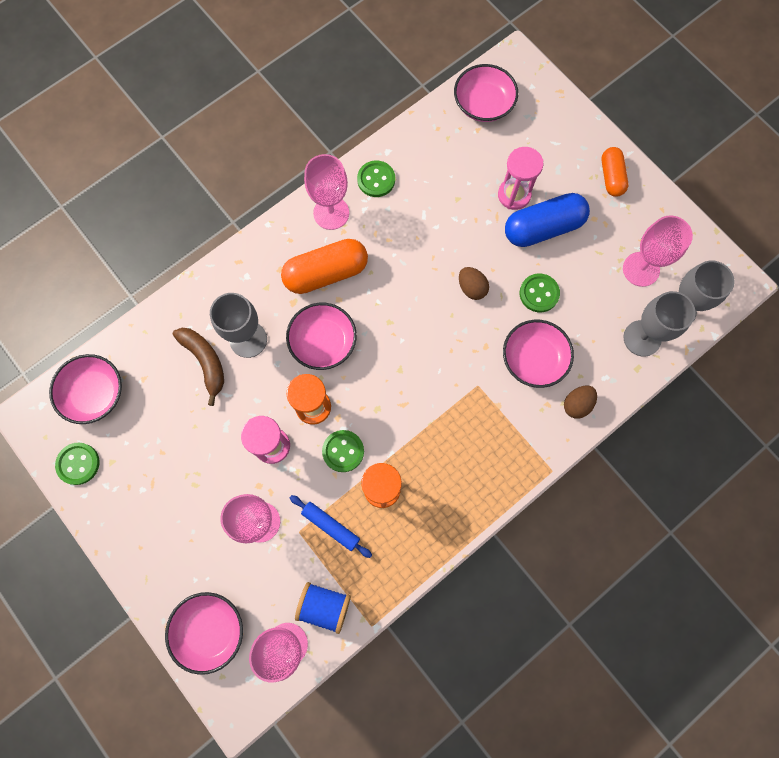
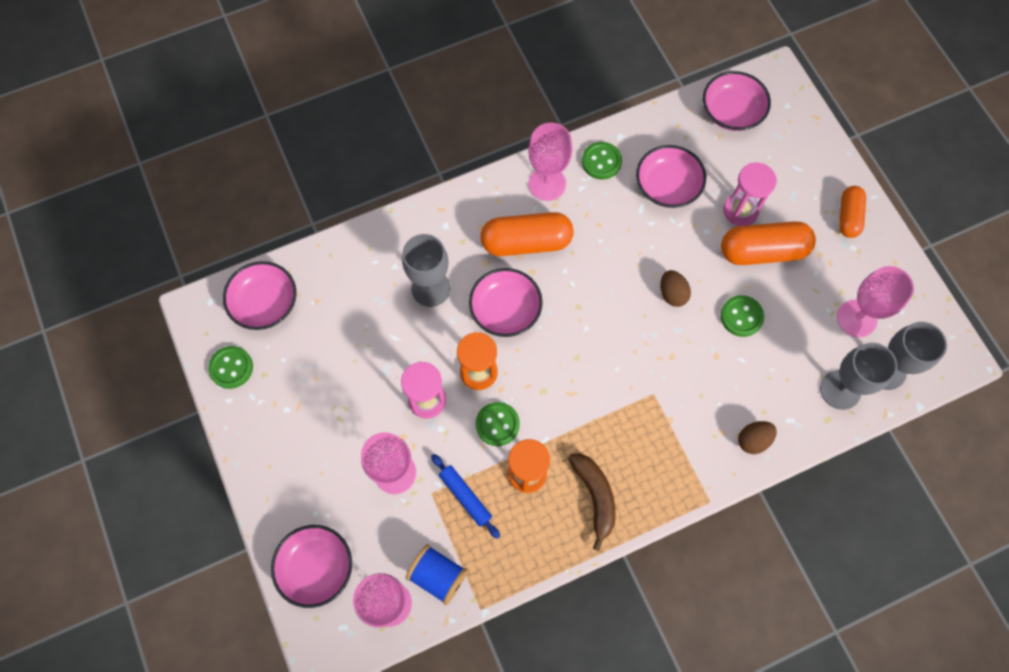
camera: 15 degrees right, 5 degrees down
(205, 362) = (382, 300): brown banana -> brown banana (595, 496)
(534, 359) = (719, 382): pink bowl -> pink bowl (667, 186)
(543, 228) = (762, 251): blue capsule -> orange capsule

